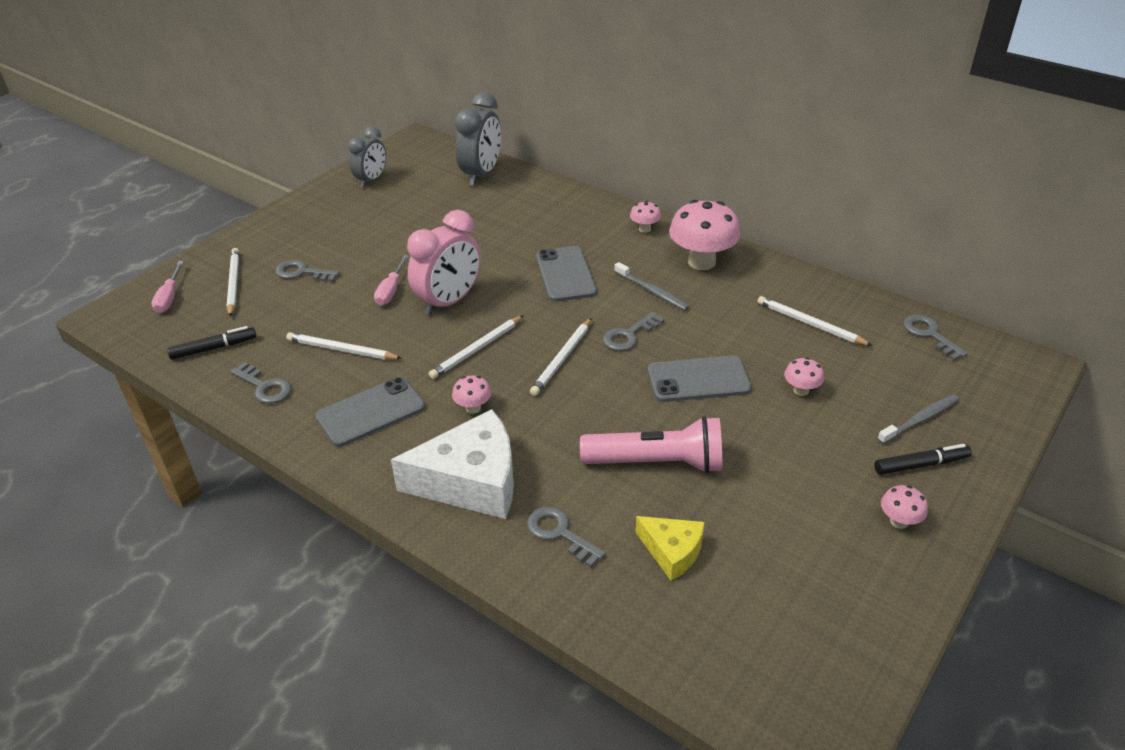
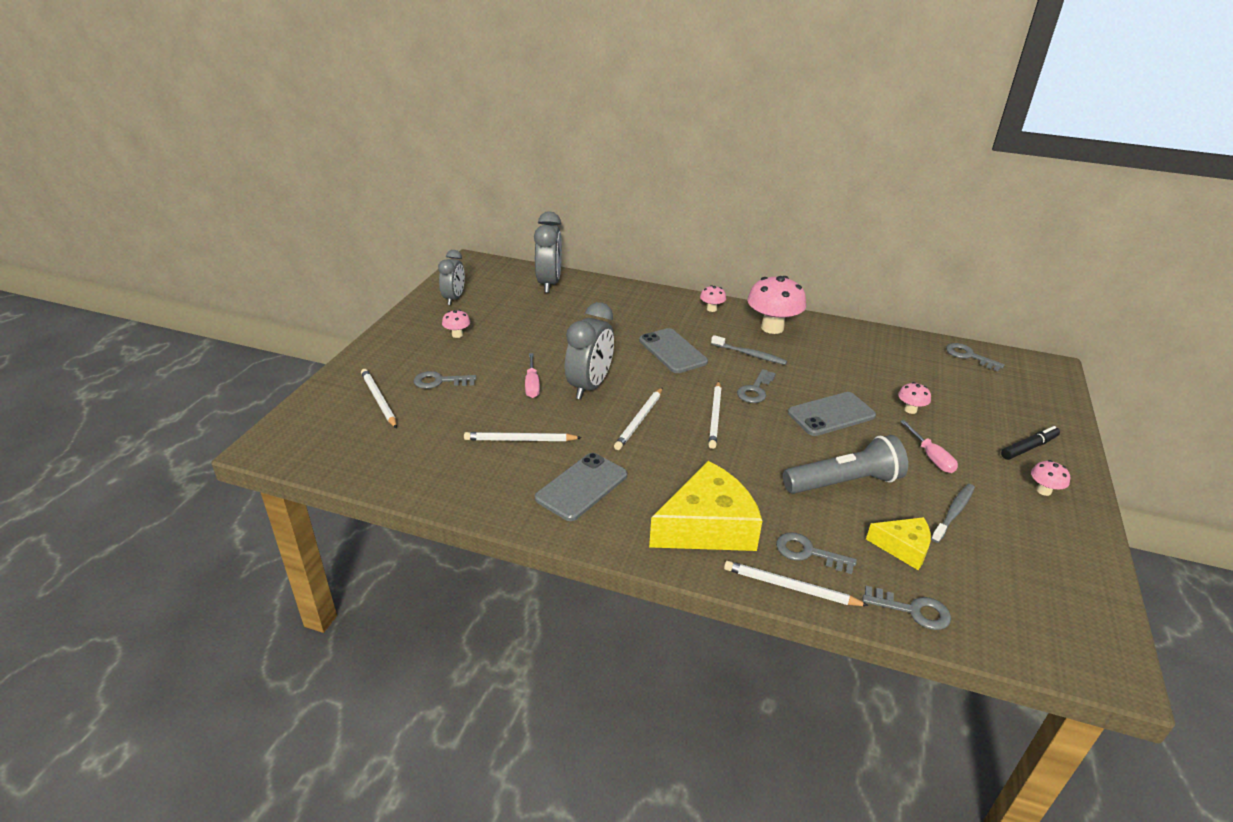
camera: 20 degrees left, 5 degrees down
(169, 297) = (321, 421): pink screwdriver -> pink screwdriver (931, 457)
(213, 348) = (395, 458): black marker -> none
(264, 387) = (468, 483): grey key -> grey key (912, 610)
(449, 302) = (589, 386): pink clock -> grey clock
(471, 481) = (707, 526): white cheese -> yellow cheese
(473, 408) = (668, 467): pink mushroom -> pink mushroom (457, 335)
(657, 463) = (844, 482): pink flashlight -> grey flashlight
(810, 324) = (882, 361): white pencil -> white pencil (790, 587)
(920, 419) = (1005, 416): grey toothbrush -> grey toothbrush (954, 512)

